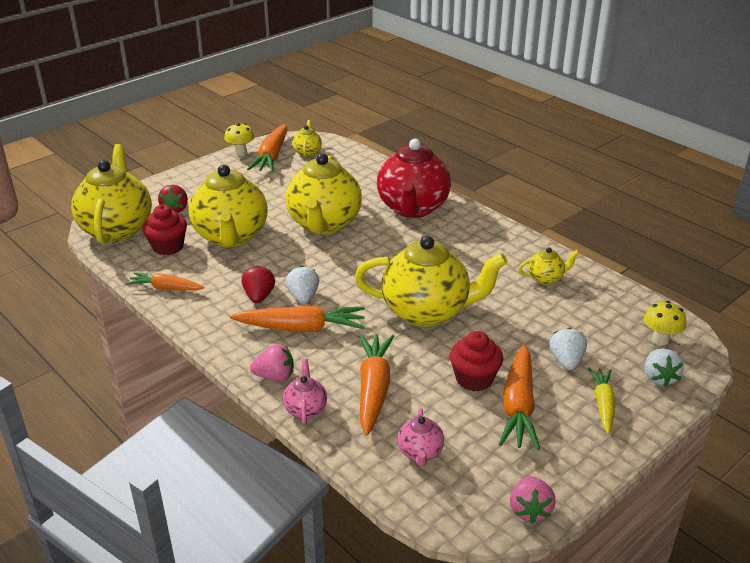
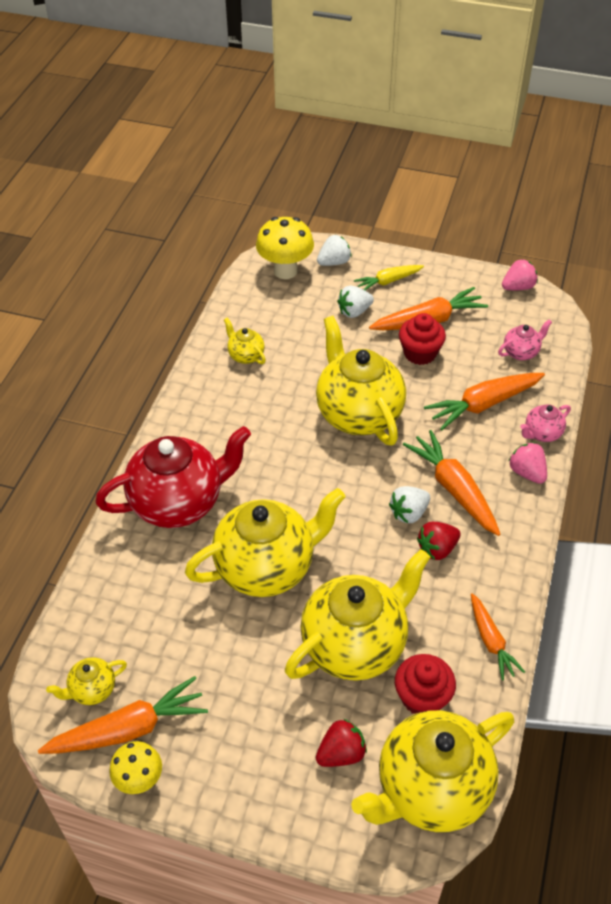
camera: 120 degrees left, 15 degrees up
(660, 340) = (285, 271): yellow mushroom -> yellow mushroom, size x1.63

